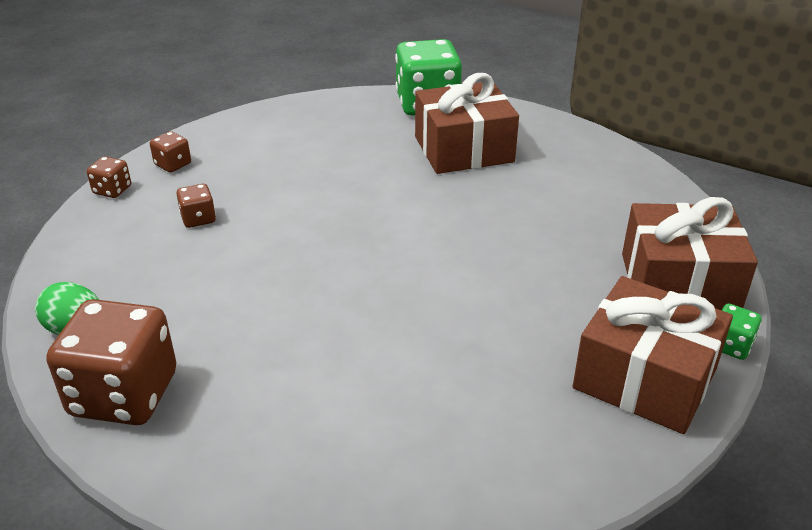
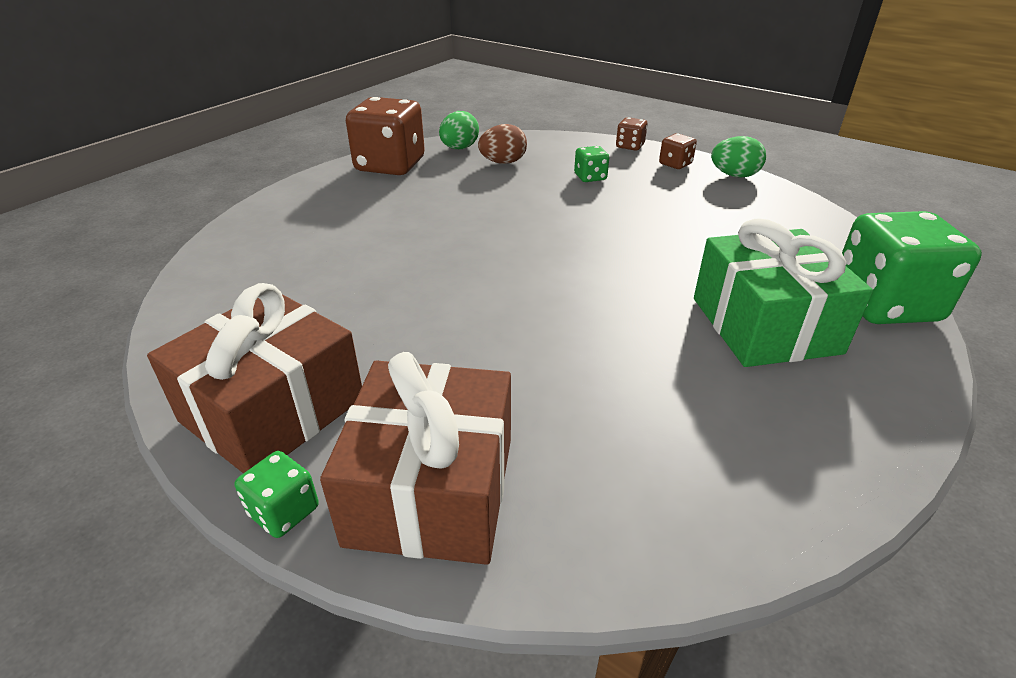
camera: 95 degrees right, 0 degrees up
(139, 285) = (503, 162): none -> brown egg
(198, 219) = (590, 177): brown dice -> green dice
(208, 135) = (734, 175): none -> green egg
(463, 149) = (764, 325): brown gift -> green gift

